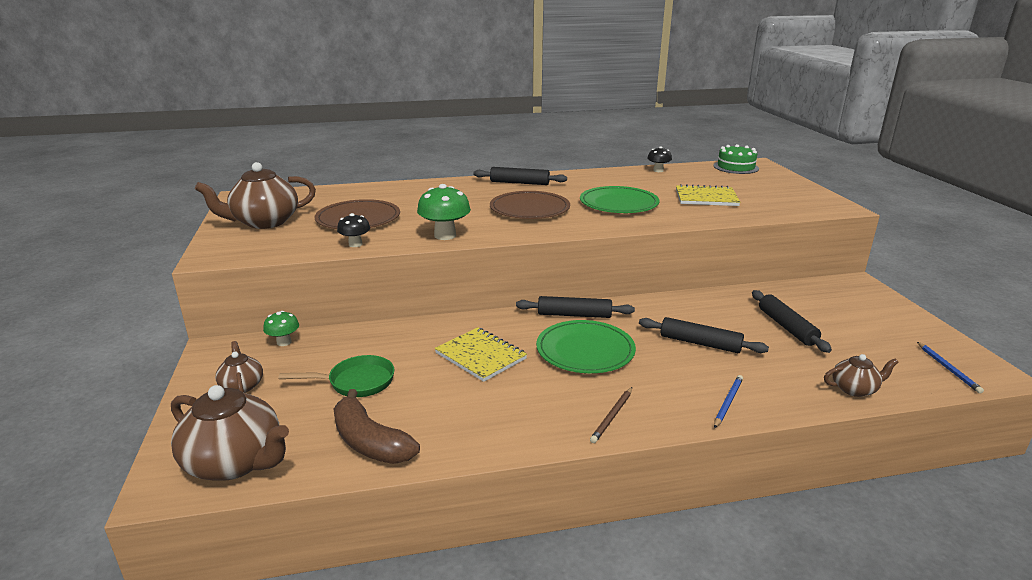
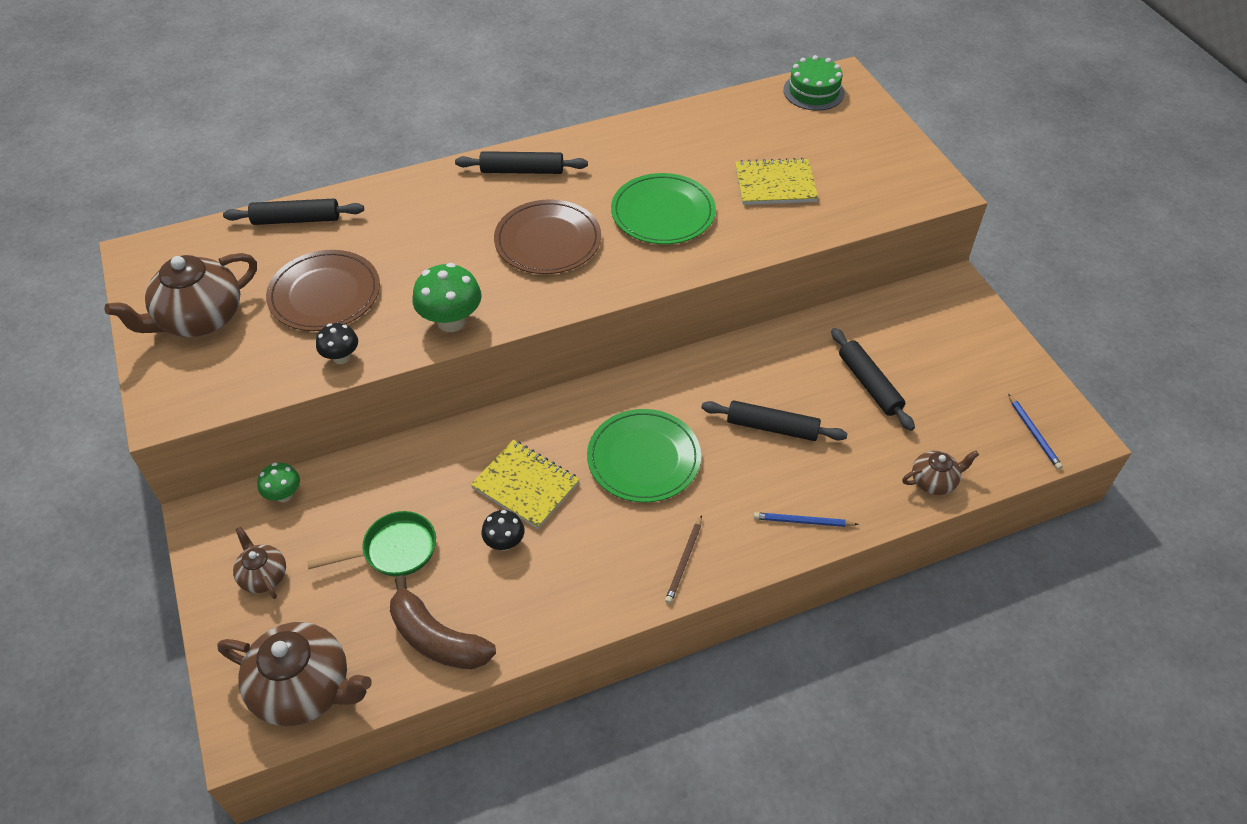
camera: 10 degrees left, 25 degrees up
(574, 315) = (623, 395): black rolling pin -> black rolling pin (296, 220)
(658, 170) = (709, 113): black mushroom -> black mushroom (504, 542)
(727, 402) = (803, 521): blue pencil -> blue pencil turned 105 degrees counterclockwise

